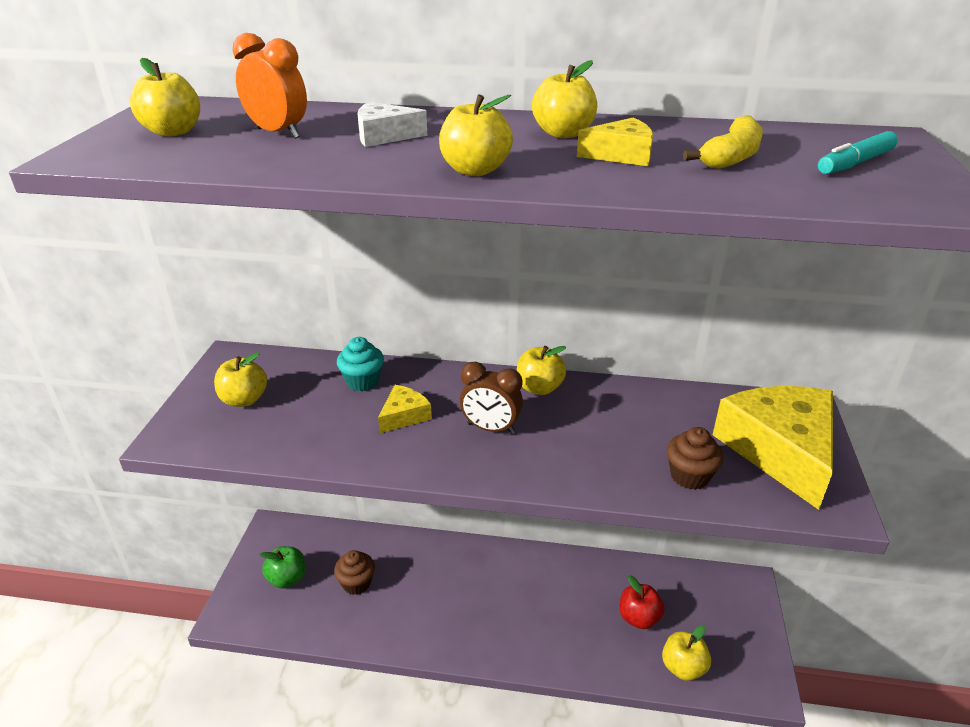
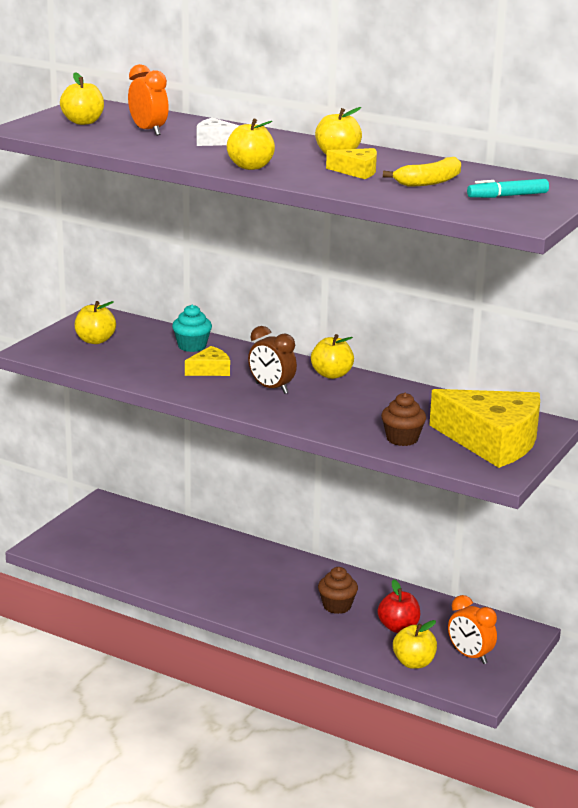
camera: 20 degrees right, 10 degrees down
(287, 578) = (101, 536): green apple -> none
(356, 583) = (159, 551): brown cupcake -> brown cupcake (337, 606)
(725, 636) = (470, 656): none -> orange clock
(780, 451) = (492, 441): yellow cheese -> yellow cheese turned 105 degrees clockwise

